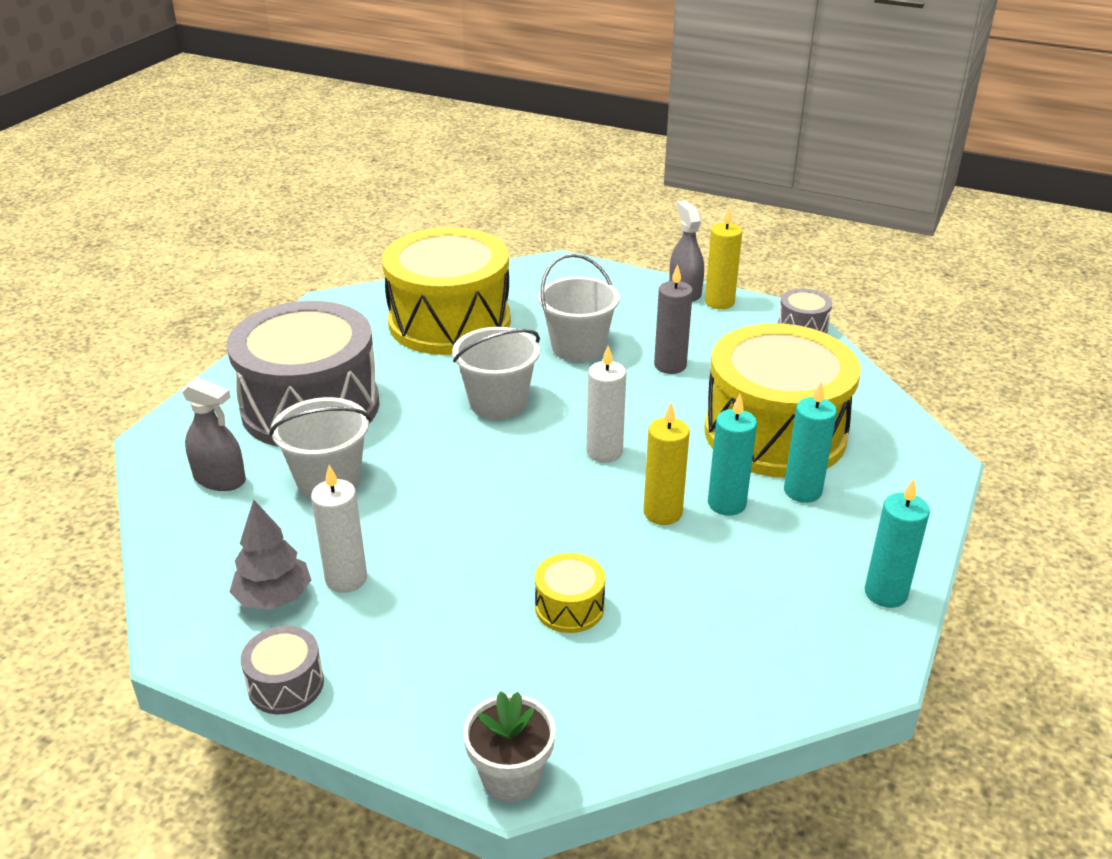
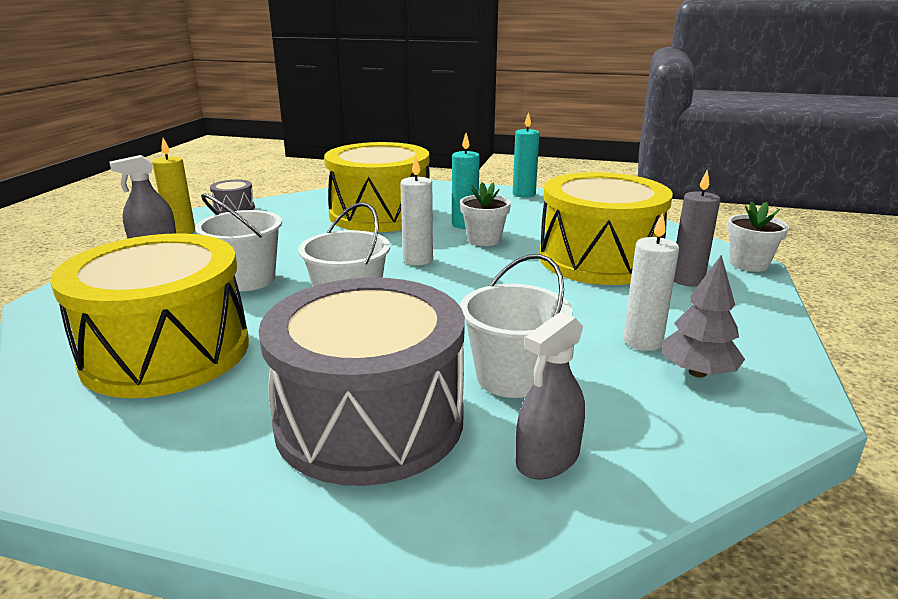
camera: 100 degrees left, 10 degrees down
(220, 479) = (548, 459): grey spray bottle -> grey spray bottle turned 150 degrees counterclockwise
(286, 684) = (777, 346): grey drum -> none
(569, 607) = (599, 259): yellow drum -> yellow drum, size x2.46
(662, 513) = (484, 240): yellow candle -> white flower pot
(670, 365) = (286, 244): grey candle -> grey candle (687, 280)
(802, 491) = (442, 208): turquoise candle -> none

